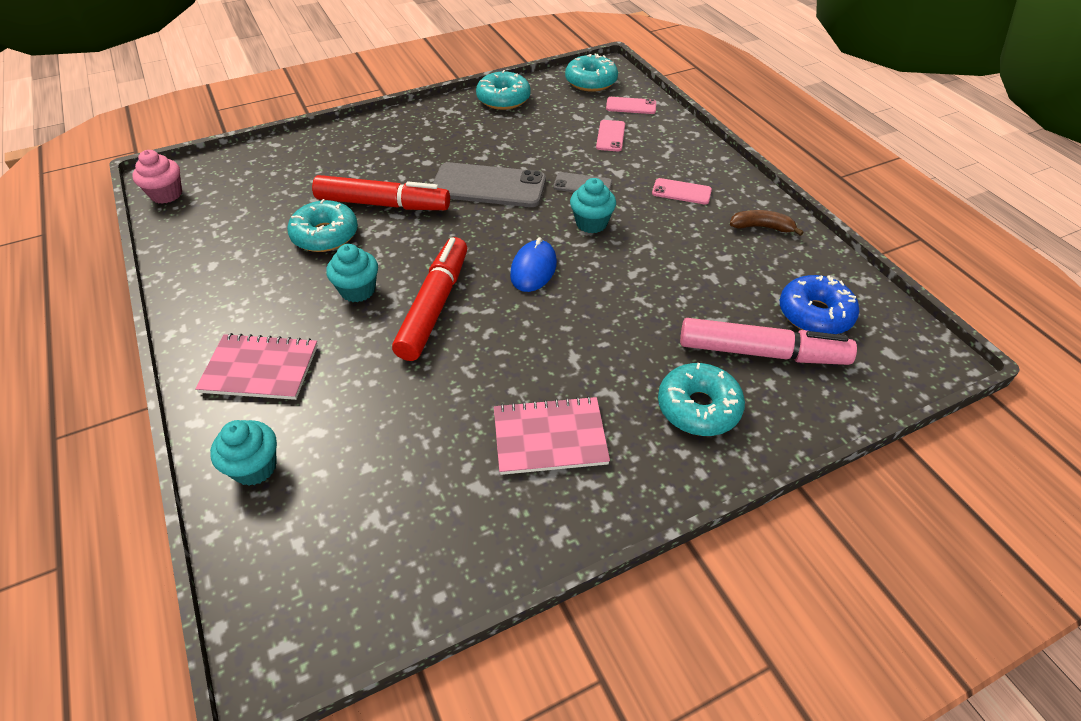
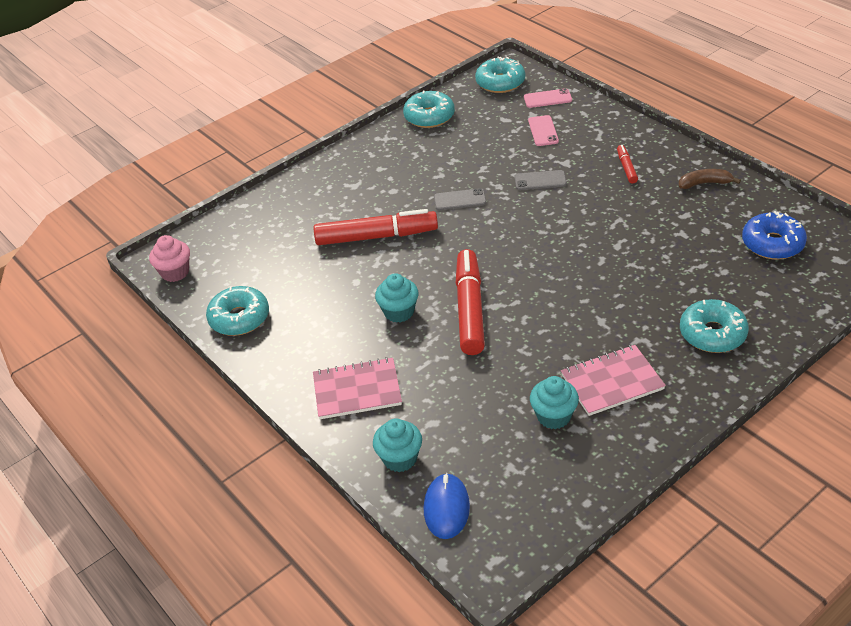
camera: 10 degrees left, 5 degrees down
(325, 235) = (342, 274): turquoise donut -> turquoise donut (239, 318)
(488, 186) = (460, 200): grey phone -> grey phone, size x0.51
(533, 269) = (535, 261): blue mouse -> blue mouse (446, 508)
(591, 223) = (564, 212): turquoise cupcake -> turquoise cupcake (554, 416)
(681, 192) = (626, 168): pink phone -> red marker
(761, 352) = (743, 282): pink marker -> none

